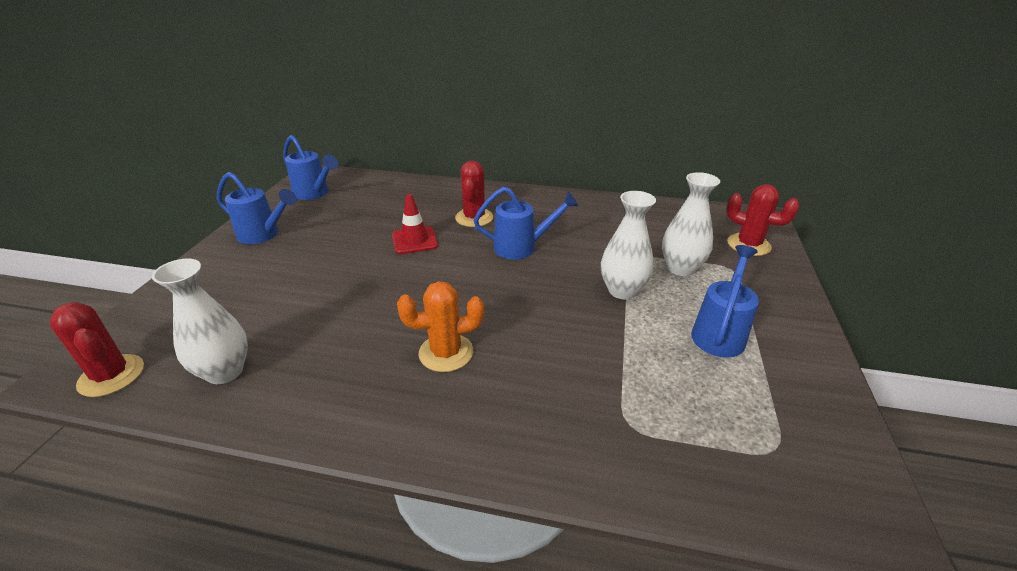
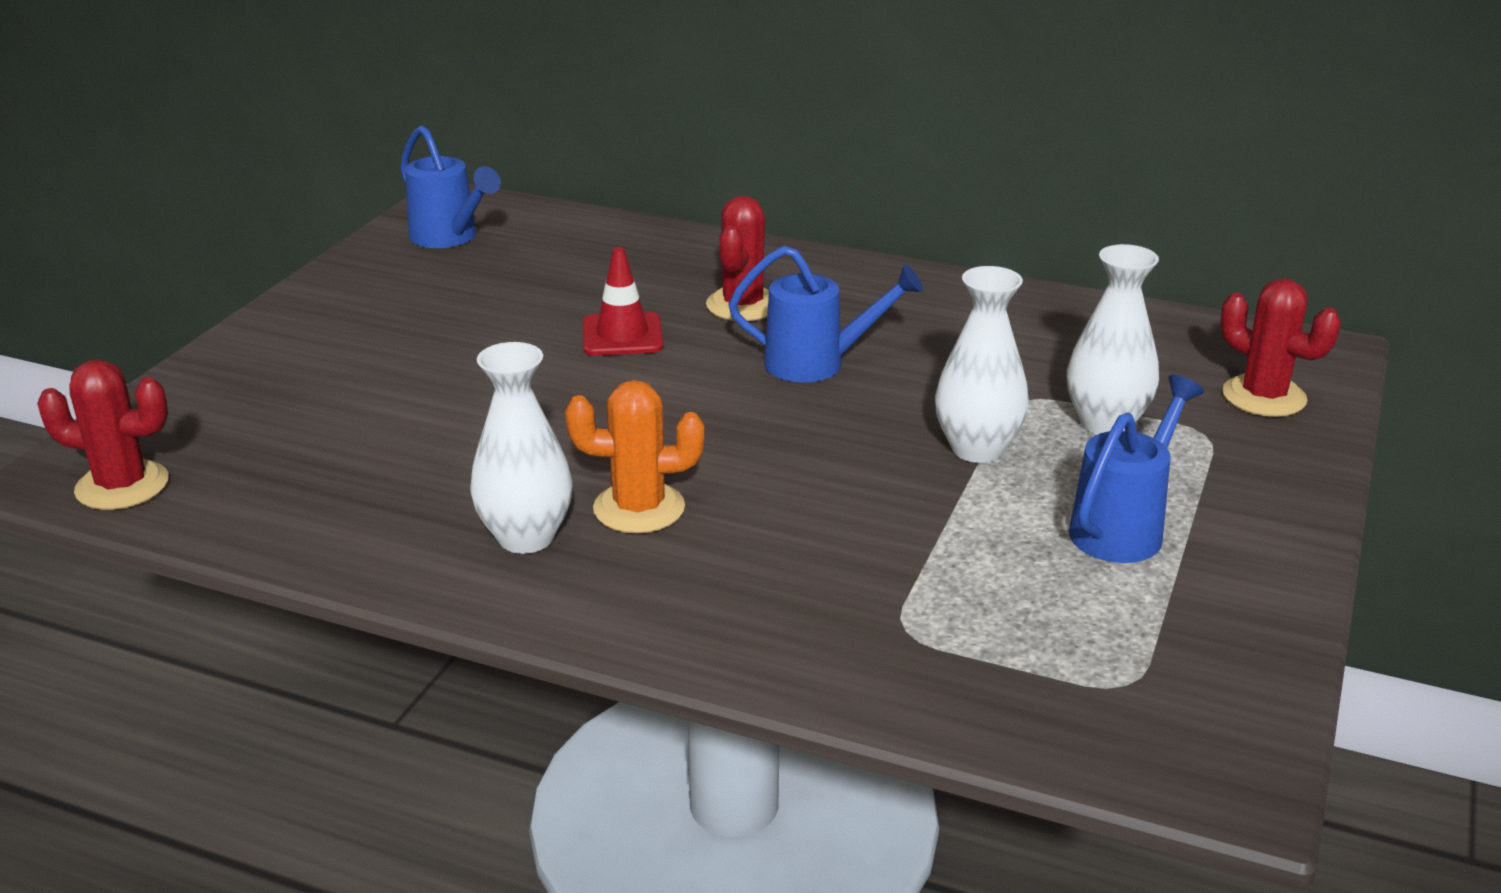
camera: 10 degrees right, 5 degrees down
(111, 375) = (122, 486): red cactus -> red cactus turned 45 degrees counterclockwise
(225, 371) = (289, 498): white vase -> white vase (526, 537)
(263, 235) = (353, 303): blue watering can -> none

